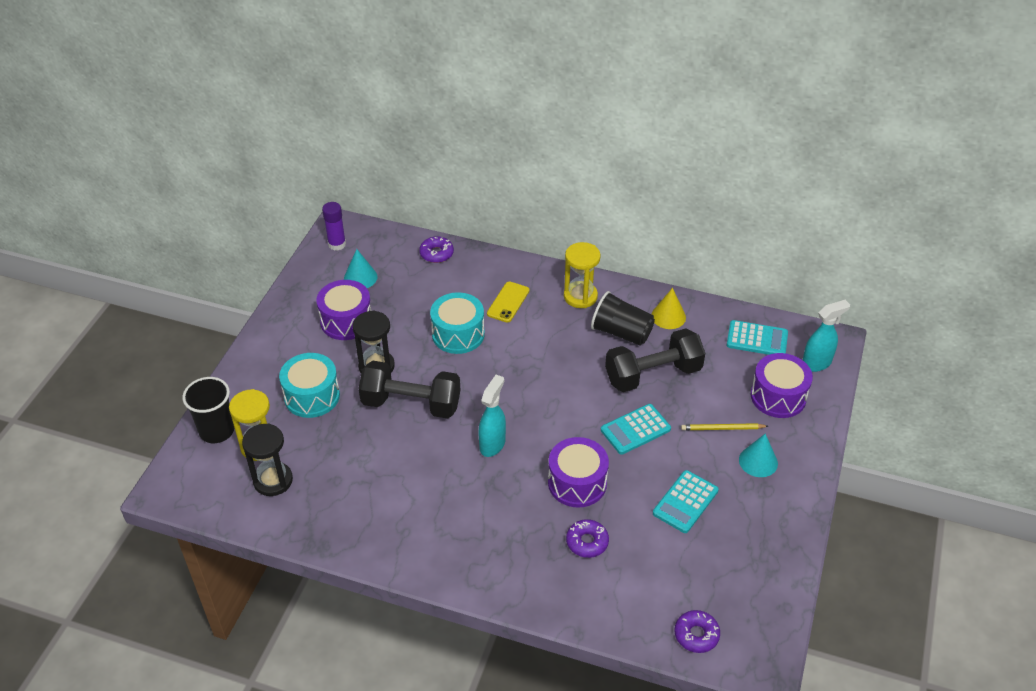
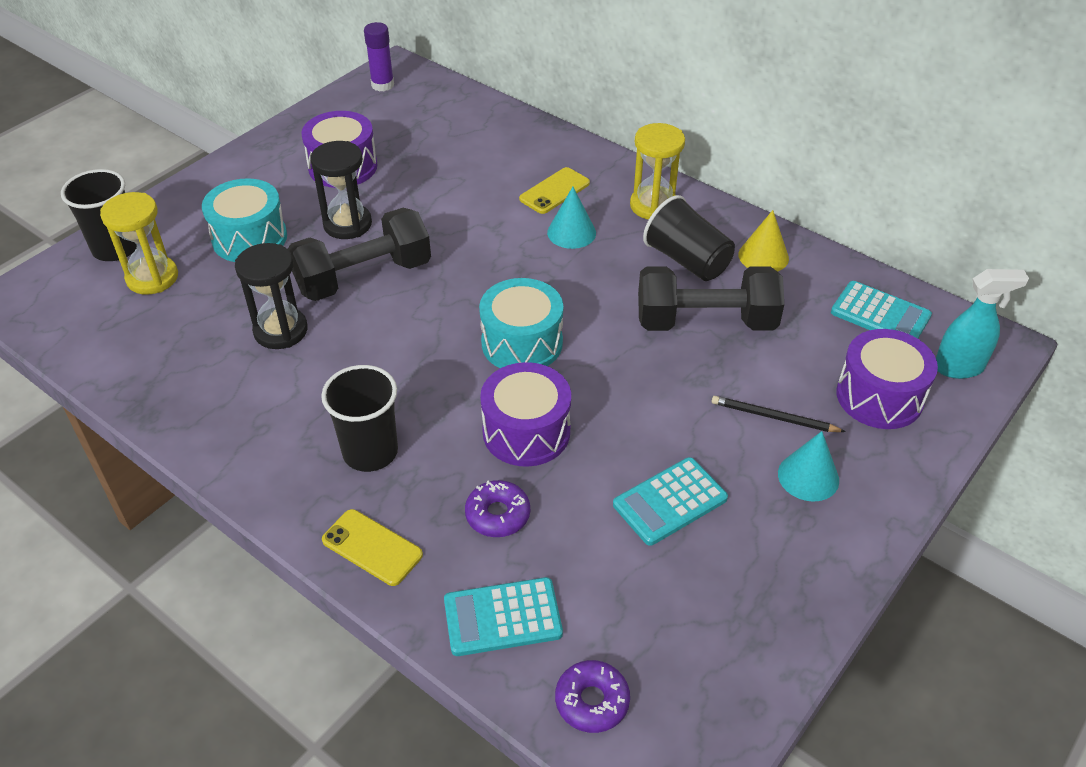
camera: 20 degrees right, 0 degrees up
(273, 480) = (141, 321): black hourglass -> black hourglass (280, 331)
(360, 277) = (388, 124): turquoise cone -> turquoise cone (571, 232)
(411, 404) = (364, 277): black dumbbell -> black dumbbell turned 60 degrees counterclockwise
(436, 253) = (495, 119): purple donut -> none
(458, 334) = (470, 212): turquoise drum -> turquoise drum (522, 343)
(485, 526) = (370, 452): none -> black cup
(492, 444) = (439, 352): turquoise spray bottle -> none
(521, 587) = (372, 547): none -> yellow phone
(635, 429) = (645, 385): turquoise calculator -> turquoise calculator (502, 617)
(722, 428) = (773, 417): yellow pencil -> black pencil

